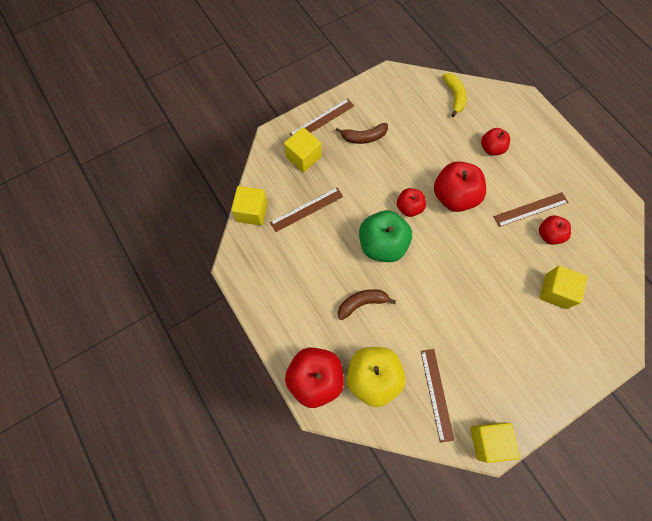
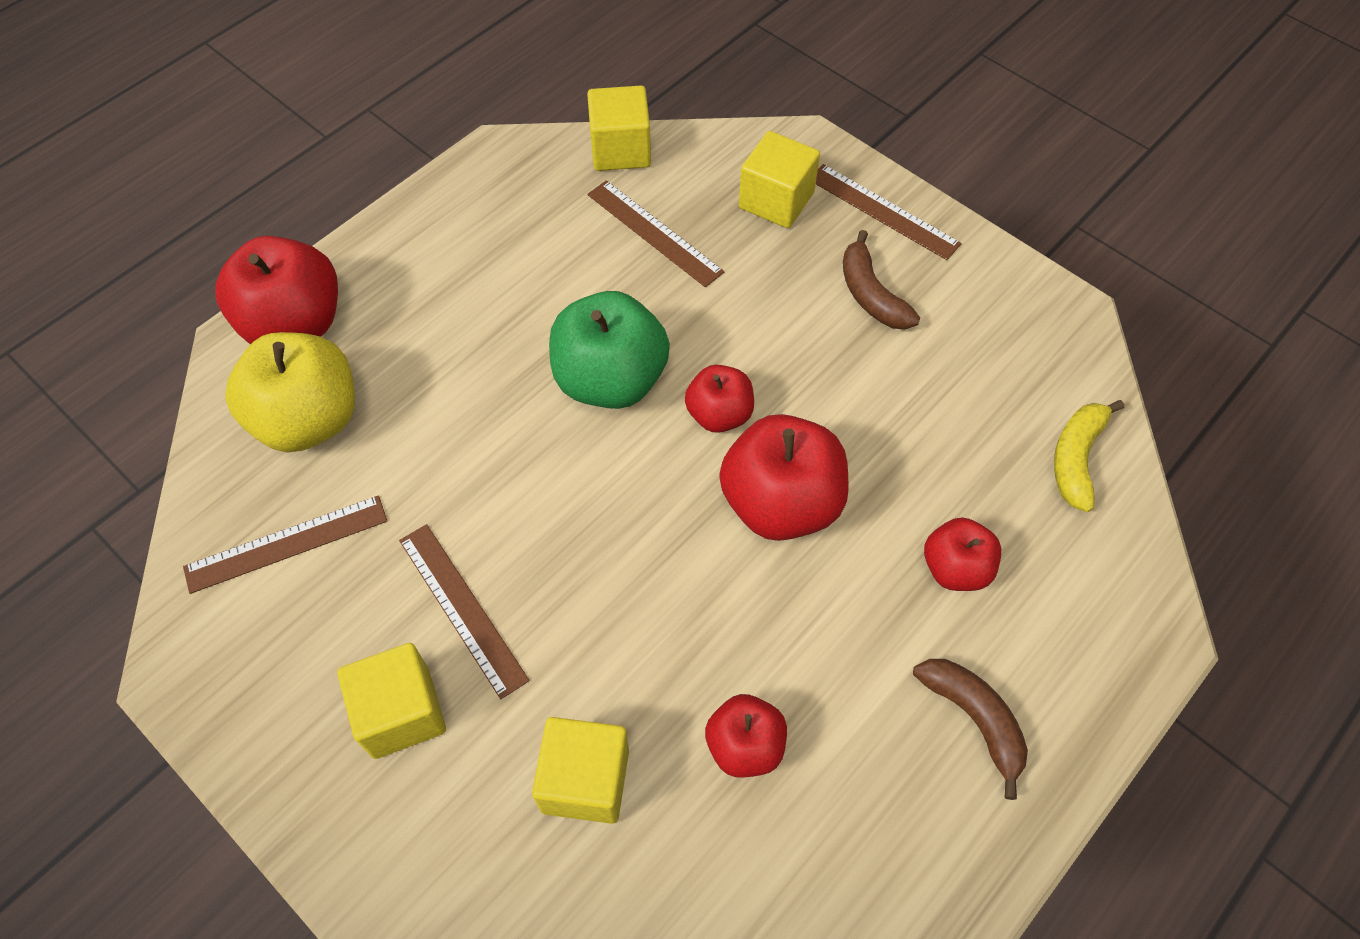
camera: 75 degrees right, 10 degrees down
(362, 303) = (466, 369): brown banana -> brown banana (974, 719)
(454, 96) = (1076, 458): yellow banana -> yellow banana turned 135 degrees clockwise
(488, 441) = (192, 665): yellow cube -> yellow cube (401, 712)
(530, 209) = (807, 689): brown ruler -> brown ruler (462, 608)

